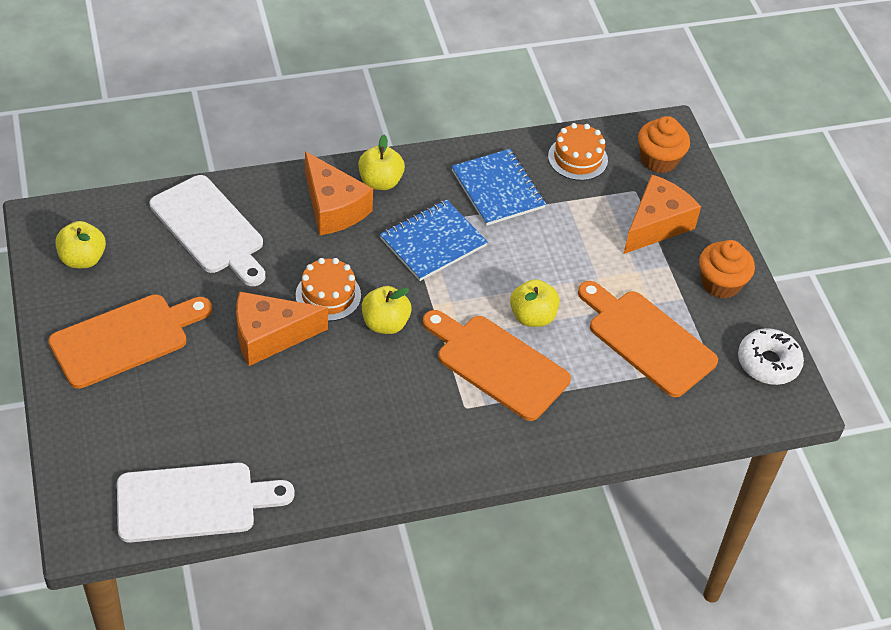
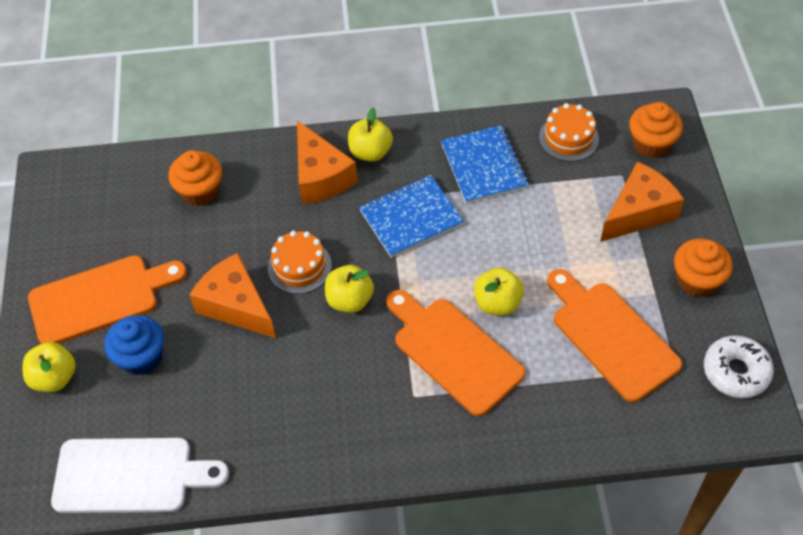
camera: 15 degrees right, 5 degrees up
(83, 259) = (77, 214): yellow apple -> yellow apple (55, 378)
(181, 391) = (141, 357): none -> blue cupcake
(210, 228) = (200, 191): white cutting board -> orange cupcake
(269, 336) = (236, 305): orange cheese -> orange cheese turned 45 degrees clockwise

